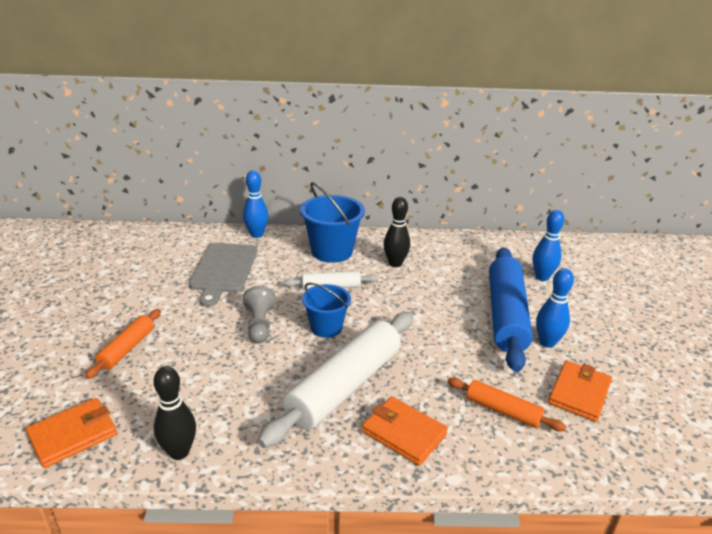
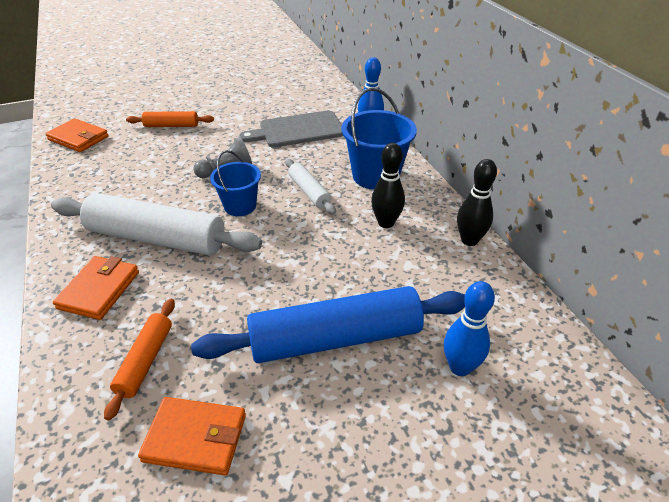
camera: 70 degrees right, 10 degrees up
(179, 452) = (66, 181): black bowling pin -> black bowling pin (469, 240)
(547, 342) = (293, 390): blue bowling pin -> none

